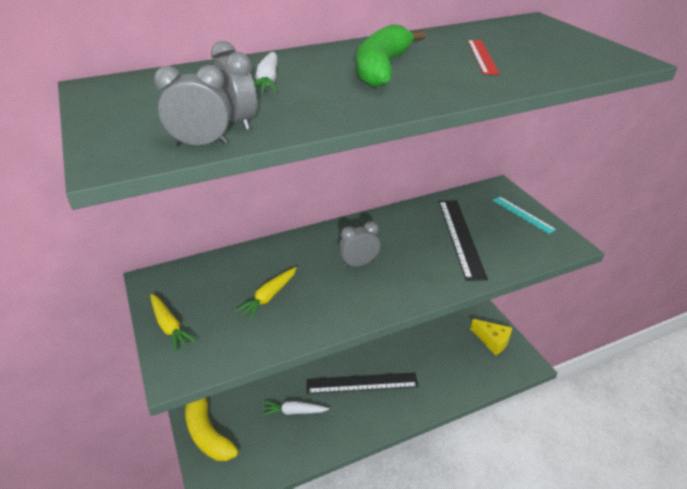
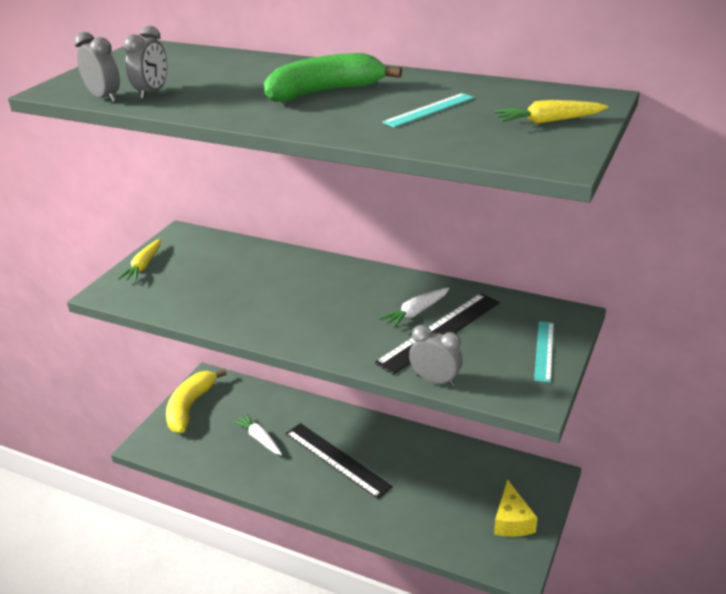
camera: 50 degrees right, 5 degrees down
(268, 81) = (233, 75): white carrot -> white carrot (416, 313)
(269, 297) = (222, 284): yellow carrot -> yellow carrot (548, 121)
(359, 264) = (318, 300): grey clock -> grey clock (435, 380)
(482, 56) = (429, 110): red ruler -> turquoise ruler

